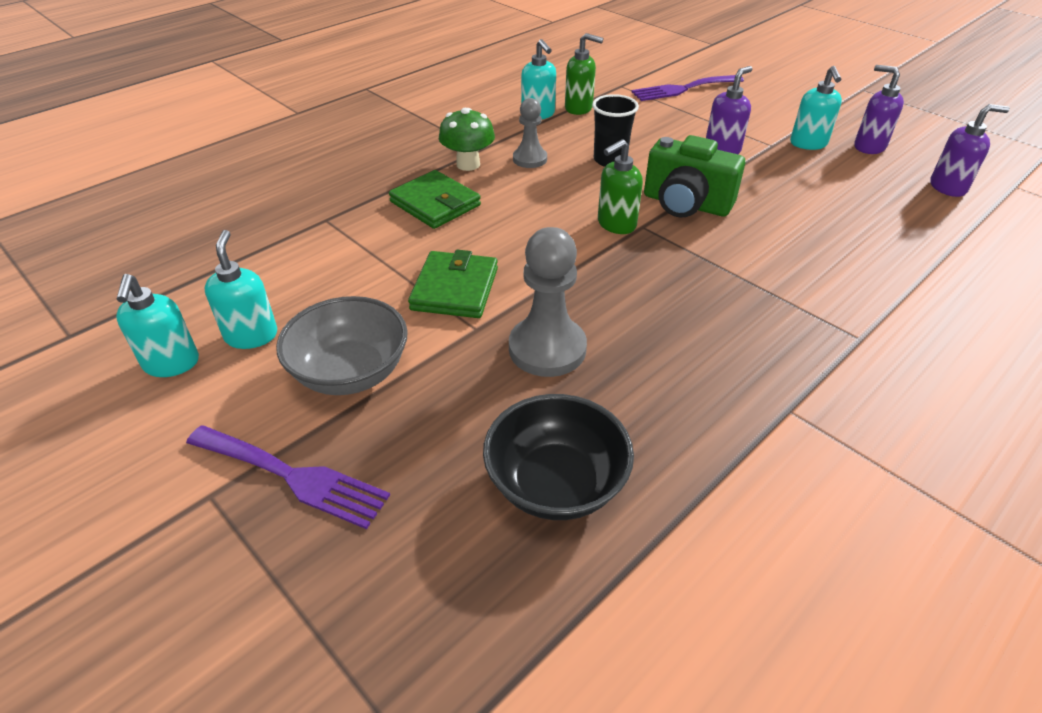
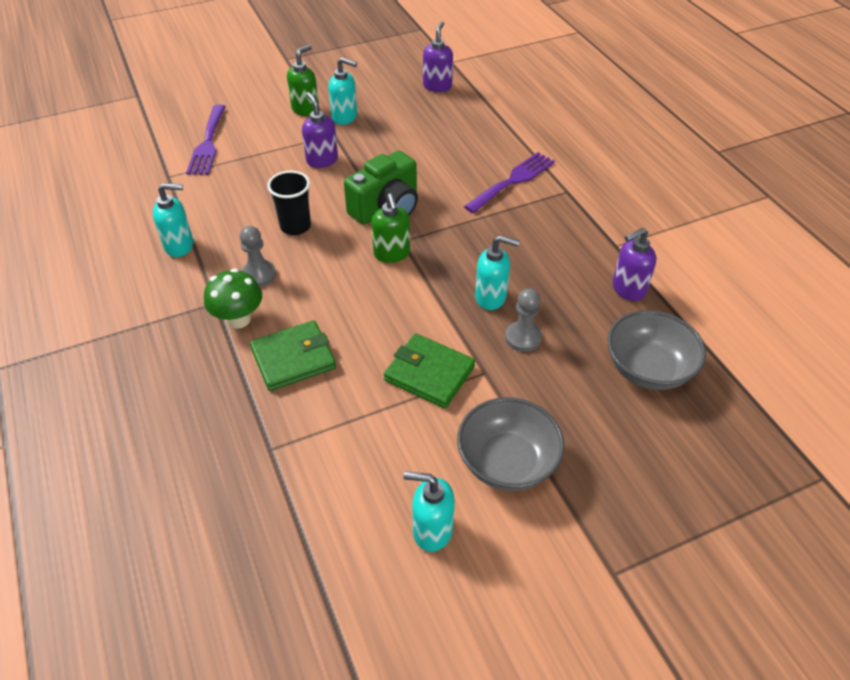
camera: 70 degrees left, 5 degrees up
(171, 364) = (448, 600): turquoise soap dispenser -> turquoise soap dispenser (491, 297)
(293, 477) = (608, 515): purple fork -> purple fork (513, 181)
(547, 349) = (523, 337): grey pawn -> grey pawn, size x0.62
(556, 483) = (648, 369): black bowl -> grey bowl
(579, 108) = (190, 216): green soap dispenser -> green soap dispenser (305, 109)
(869, 147) = (368, 93): purple soap dispenser -> purple soap dispenser (628, 289)

